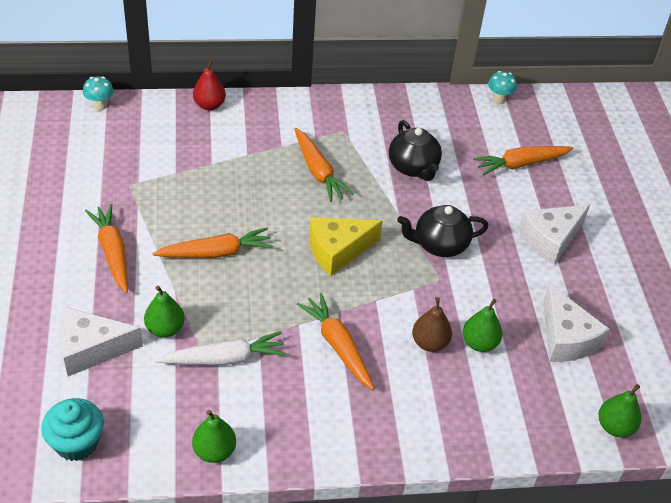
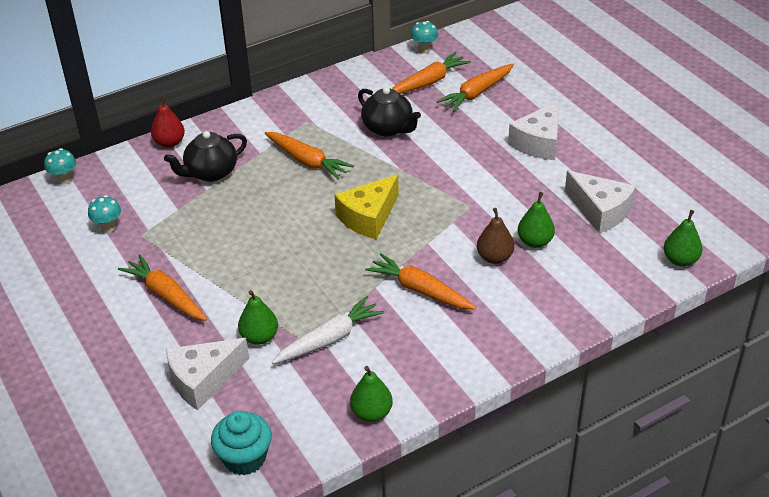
camera: 20 degrees left, 5 degrees down
(106, 166) = (108, 228): none -> turquoise mushroom
(216, 252) = (262, 259): orange carrot -> orange carrot (428, 82)
(439, 245) = (451, 180): black teapot -> black teapot (210, 173)

